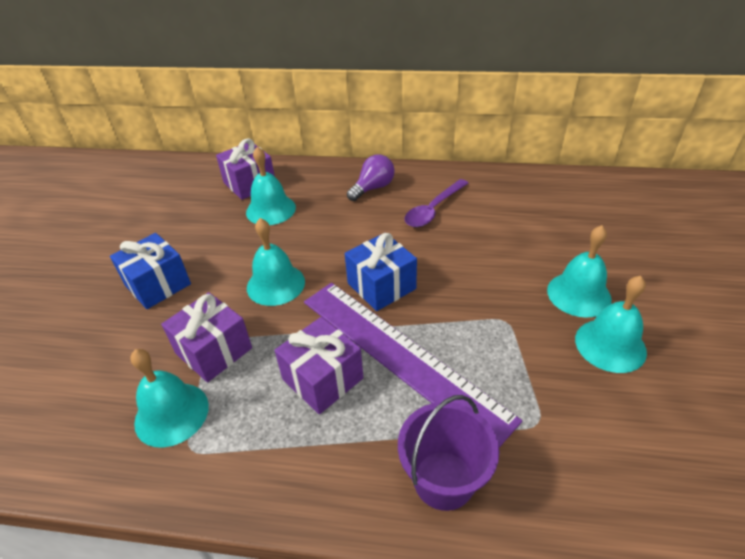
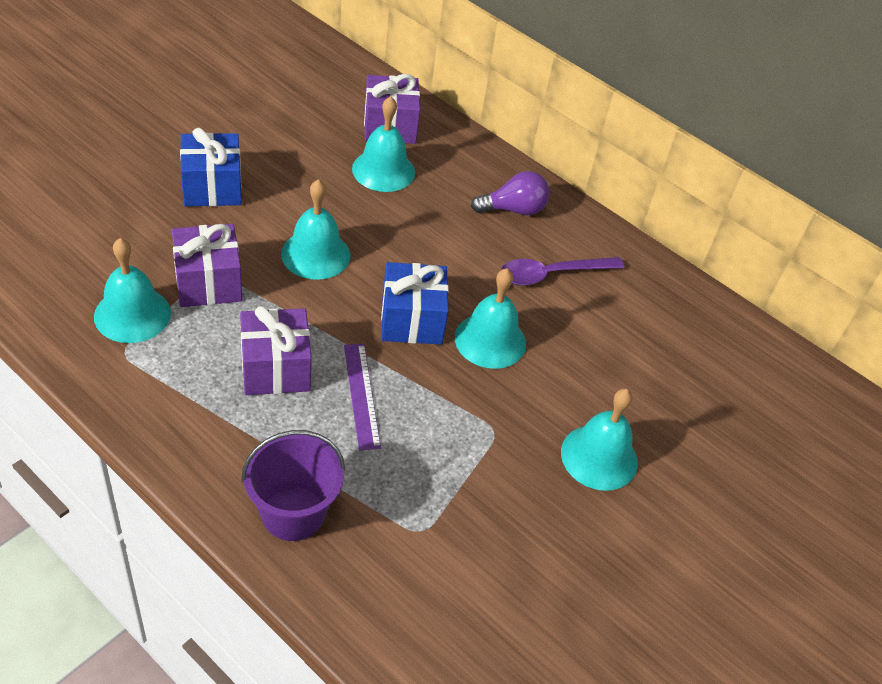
camera: 25 degrees right, 5 degrees up
(400, 356) = (361, 395): purple ruler -> purple ruler, size x0.45
(610, 345) = (569, 520): turquoise bell -> turquoise bell (490, 340)

